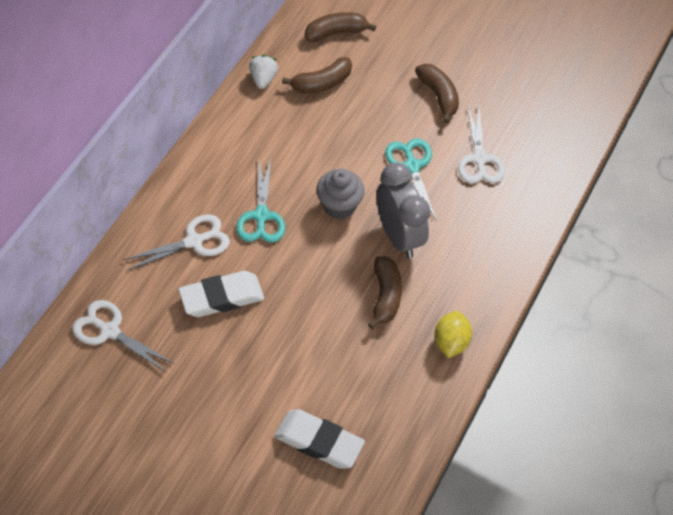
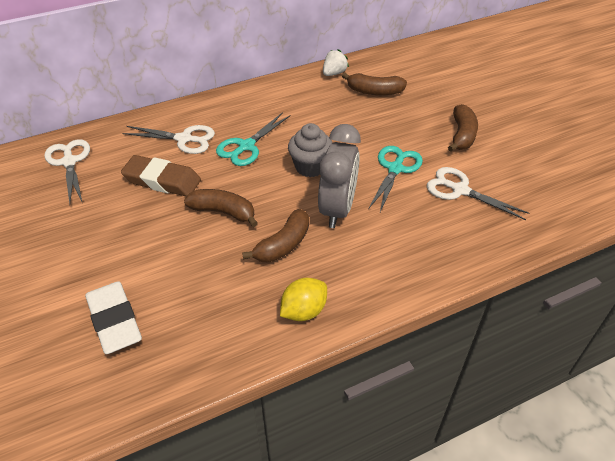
camera: 40 degrees right, 10 degrees down
(221, 298) = (162, 181): white eraser -> brown eraser
(336, 33) = (414, 69): brown banana -> brown banana (223, 212)
(479, 159) = (460, 190): white scissors -> white scissors turned 90 degrees clockwise

